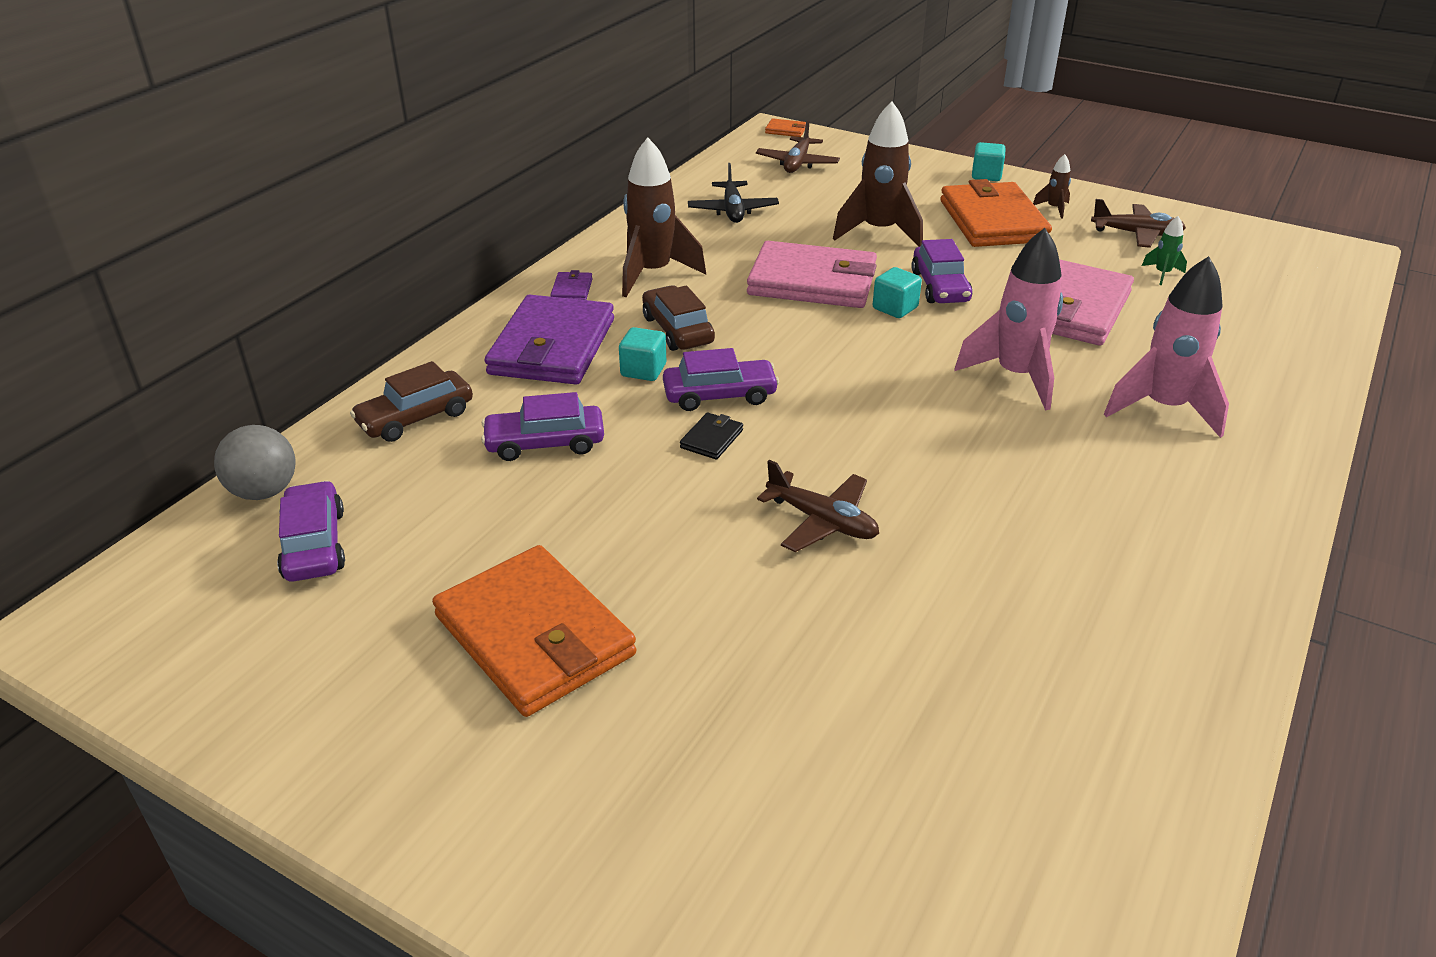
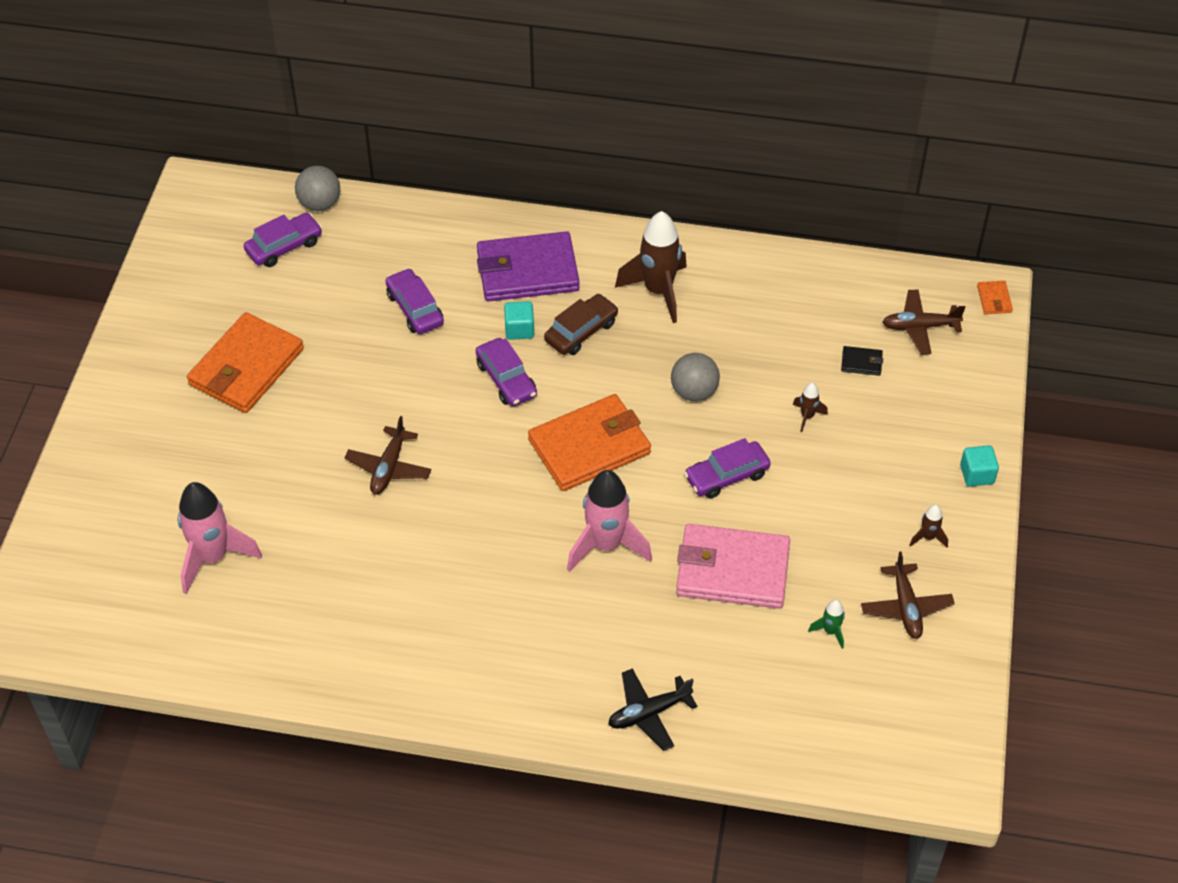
camera: 70 degrees right, 15 degrees up
(415, 417) = (416, 237): brown car -> none
(572, 289) = (610, 253): purple wallet -> none
(711, 439) = (453, 390): black wallet -> black wallet (861, 362)
(733, 211) = (794, 308): black plane -> black plane (649, 713)
(812, 282) = (694, 392): pink wallet -> grey ball
(879, 232) = (807, 416): brown rocket -> brown rocket, size x0.45
(895, 308) = (676, 453): turquoise cube -> none
(992, 221) = (874, 494): orange wallet -> orange wallet (589, 446)
(1163, 408) = (600, 642): pink rocket -> pink rocket (213, 557)

